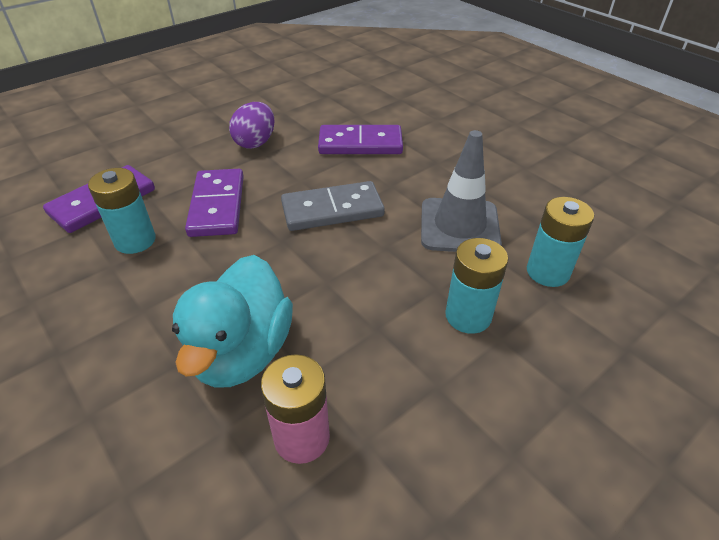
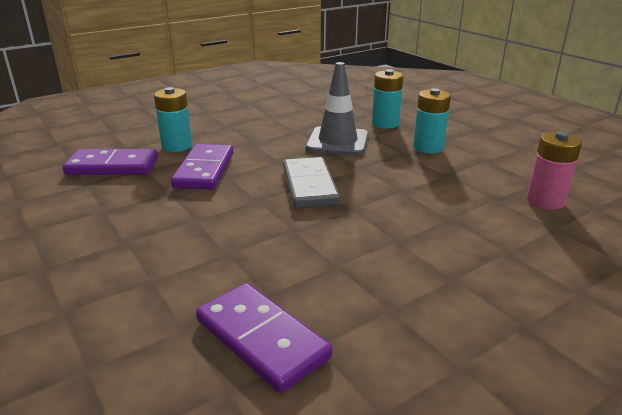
camera: 85 degrees left, 15 degrees down
(135, 240) = (347, 297): turquoise battery -> turquoise battery (177, 146)
(217, 205) = (290, 245): purple domino -> purple domino (113, 166)
(241, 352) = (485, 224): turquoise duck -> none
(255, 142) = (168, 226): purple egg -> none

